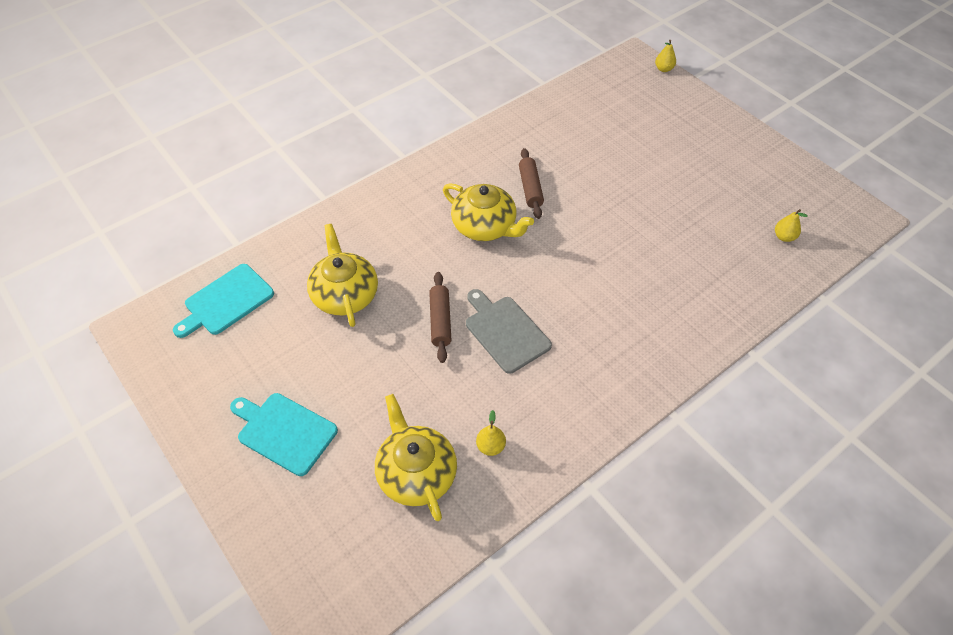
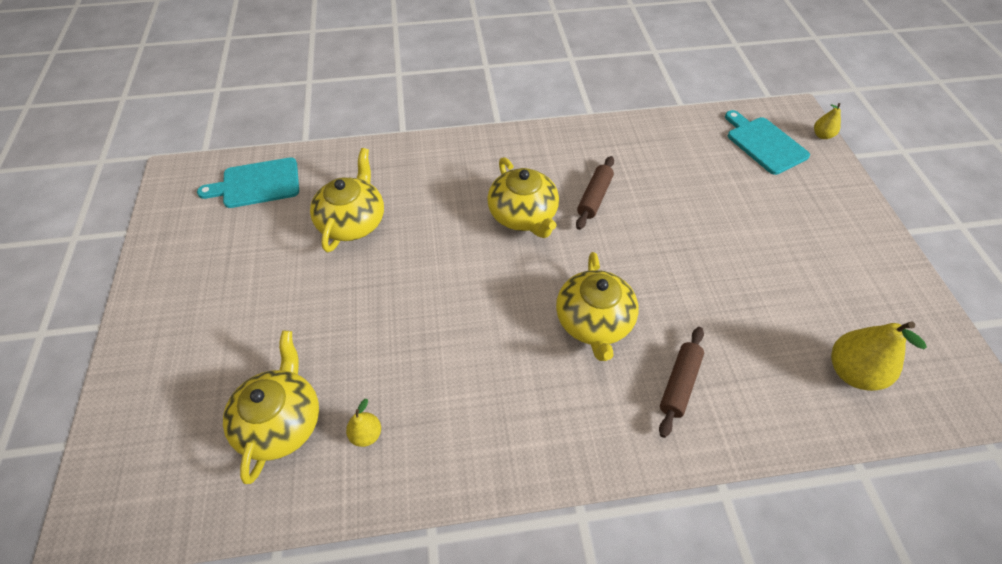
camera: 30 degrees right, 0 degrees up
(284, 432) = (208, 320): turquoise cutting board -> turquoise cutting board (764, 144)
(440, 321) = (415, 285): brown rolling pin -> brown rolling pin (679, 384)
(505, 332) = (466, 326): grey cutting board -> none
(596, 284) = (594, 322): none -> yellow teapot
(784, 237) = (852, 372): yellow pear -> yellow pear, size x1.91

